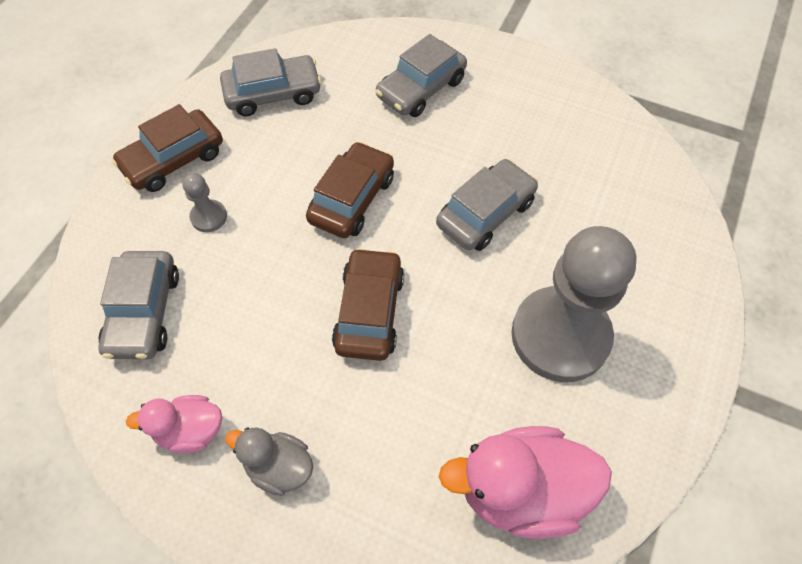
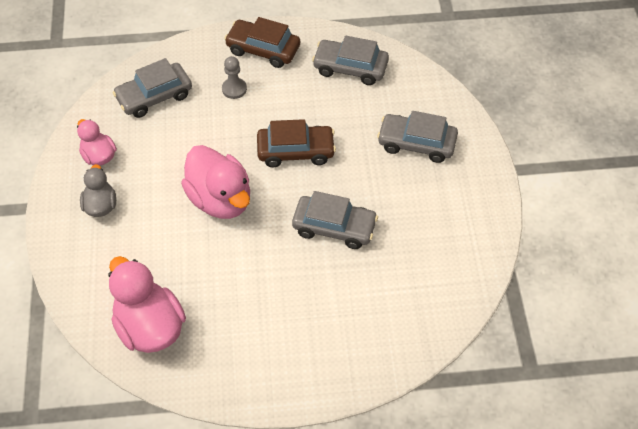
camera: 60 degrees right, 5 degrees down
(273, 93) = (350, 68): grey car -> grey car turned 150 degrees clockwise
(369, 311) = (220, 199): brown car -> pink duck
(560, 336) = (266, 307): grey pawn -> none

